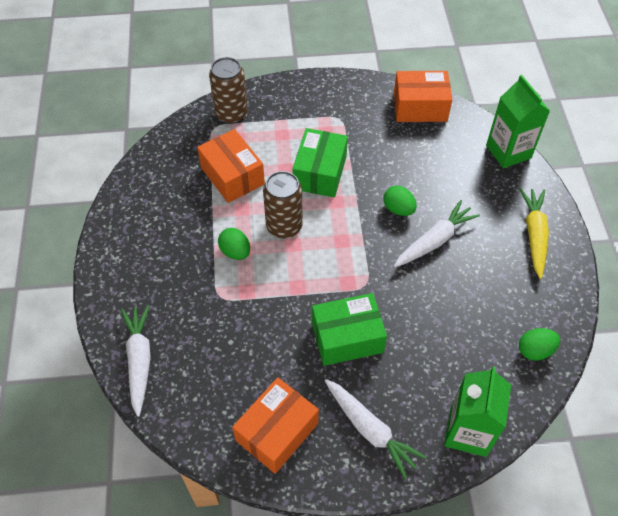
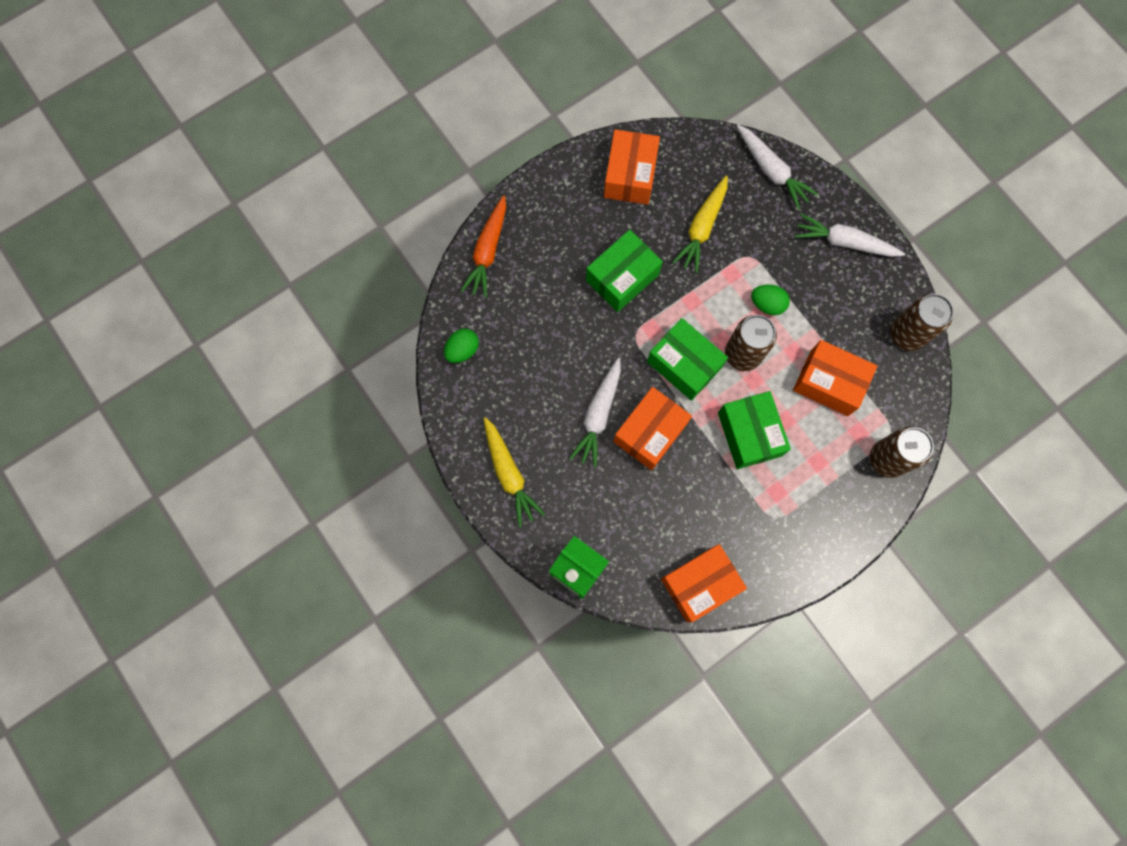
camera: 150 degrees right, 20 degrees up
(145, 178) = (907, 334): none -> brown can
(244, 342) = (702, 228): none -> yellow carrot
(338, 242) = (684, 364): none -> green box
(370, 430) = (561, 213): white carrot -> white carrot (844, 242)
(398, 209) = (650, 432): green egg -> orange box
(468, 432) = (487, 252): green carton -> orange carrot

